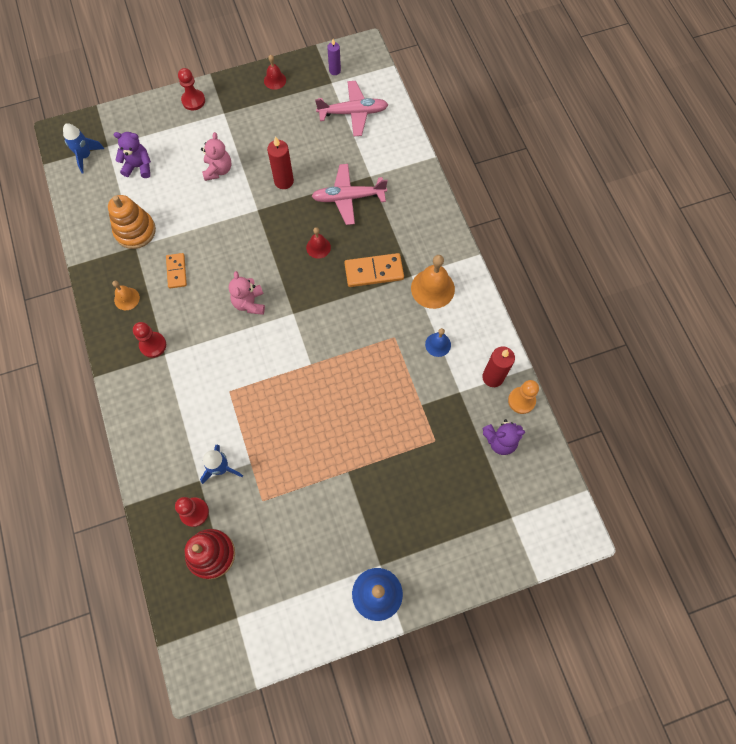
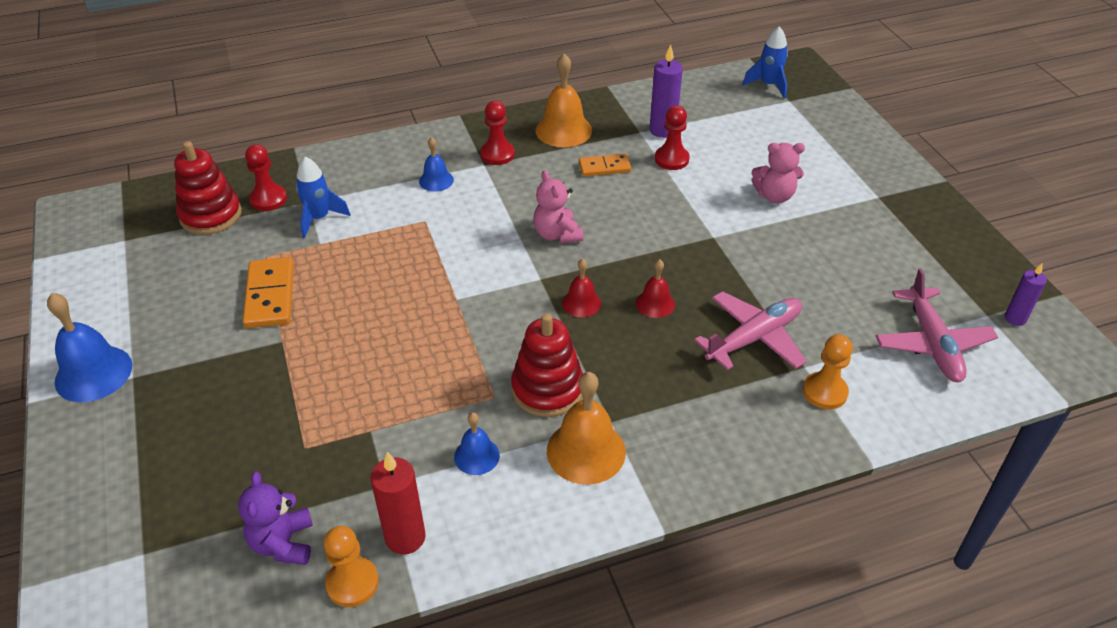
camera: 90 degrees right, 25 degrees down
(126, 298) = (563, 130): orange bell -> orange bell, size x1.75
(135, 231) = (662, 130): orange stacking toy -> purple candle
(138, 166) = (763, 127): purple teddy bear -> none
(181, 387) = (436, 180): none -> blue bell
(193, 101) = (889, 167): red pawn -> red pawn (671, 159)
(249, 303) = (557, 234): pink teddy bear -> pink teddy bear turned 105 degrees counterclockwise
(275, 80) = (962, 247): red bell -> red bell (581, 303)
(284, 181) = (770, 262): red candle -> none
(348, 198) = (754, 338): pink plane -> pink plane turned 60 degrees clockwise
(374, 271) = (615, 371): orange domino -> orange domino (270, 295)
(388, 308) = (547, 389): none -> red stacking toy
(389, 169) = (824, 392): none -> orange pawn

